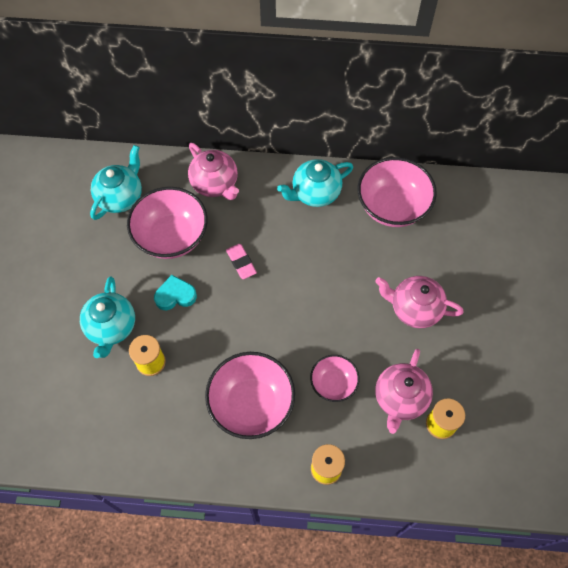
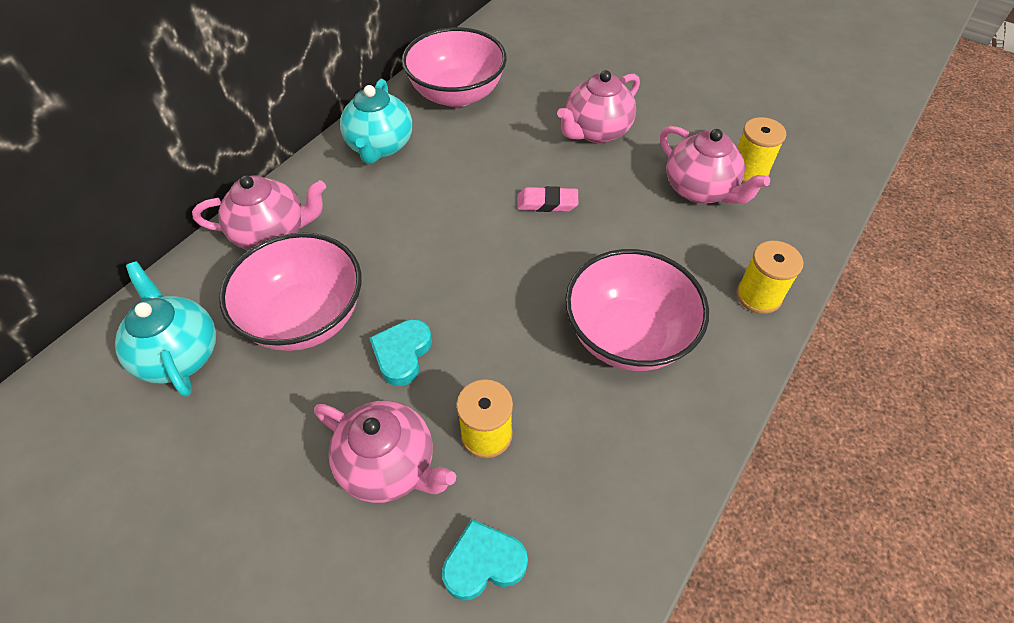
camera: 60 degrees left, 10 degrees down
(85, 396) = (483, 563): none -> turquoise heart
(111, 327) = (389, 466): turquoise teapot -> pink teapot
(241, 262) = (413, 257): pink eraser -> pink eraser (547, 203)
(333, 383) = (647, 239): pink bowl -> none

